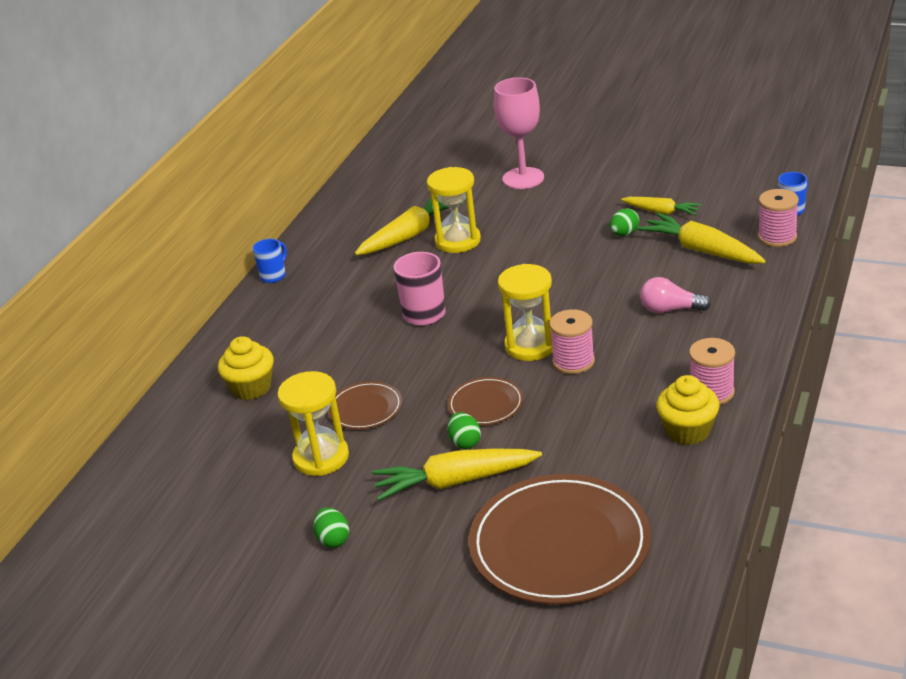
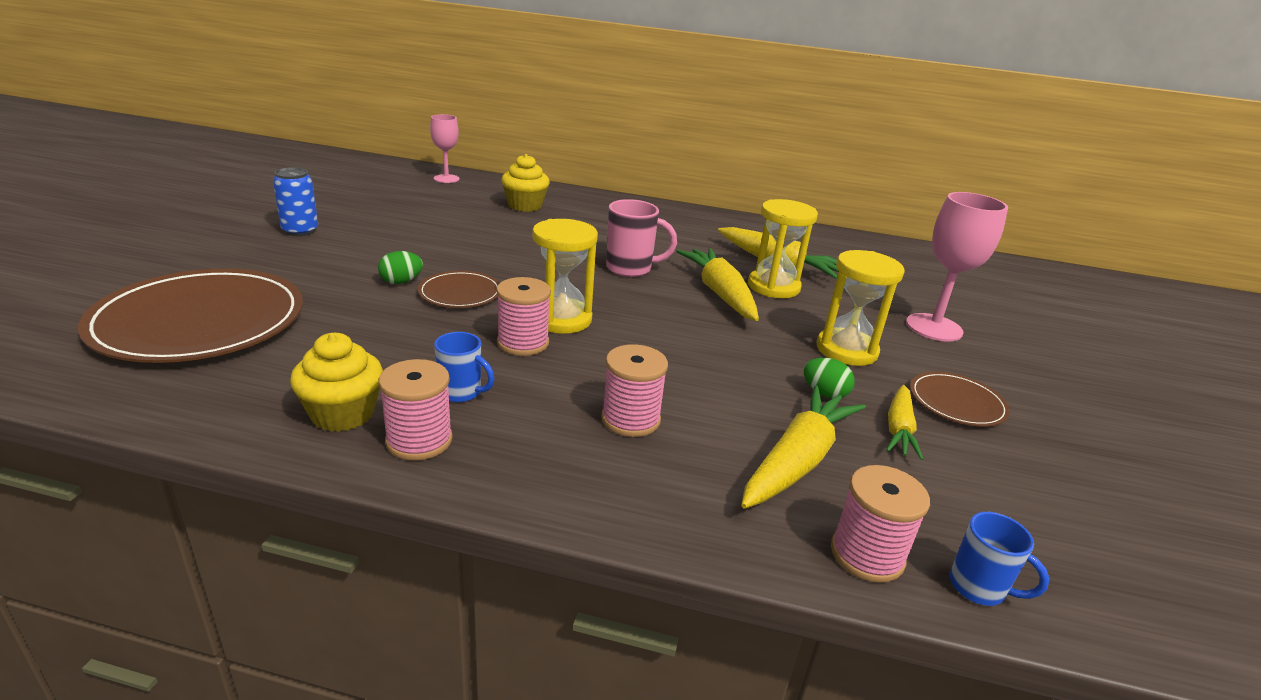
camera: 75 degrees right, 5 degrees down
(147, 459) = (446, 179): none -> pink goblet
(274, 276) = (693, 212): blue mug -> blue mug (461, 392)
(321, 457) = (414, 227): yellow hourglass -> yellow hourglass (846, 350)
(333, 539) = (300, 231): green egg -> blue can
(365, 408) = (477, 243): brown plate -> brown plate (957, 402)
(455, 482) = (342, 276): yellow carrot -> yellow carrot (719, 293)
(670, 310) = (630, 419): pink light bulb -> pink spool

